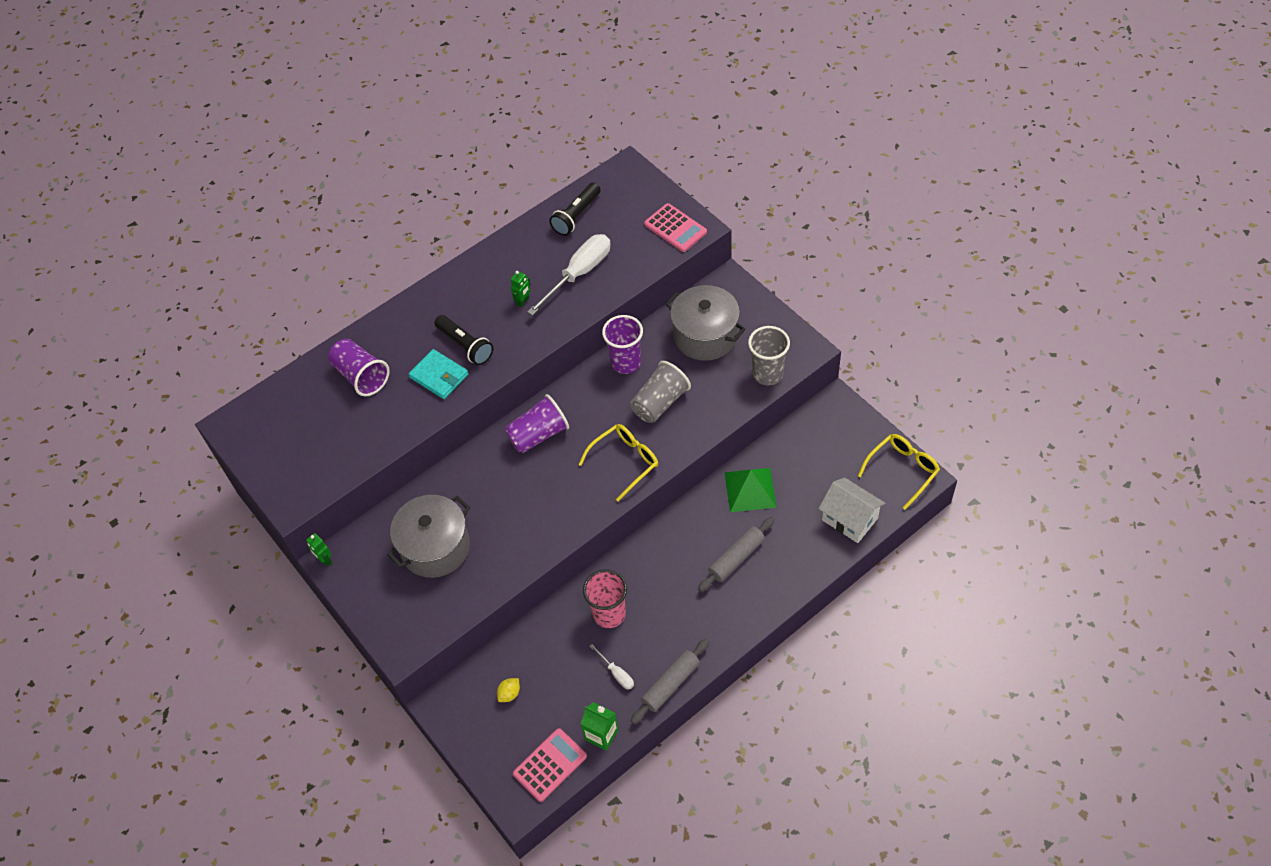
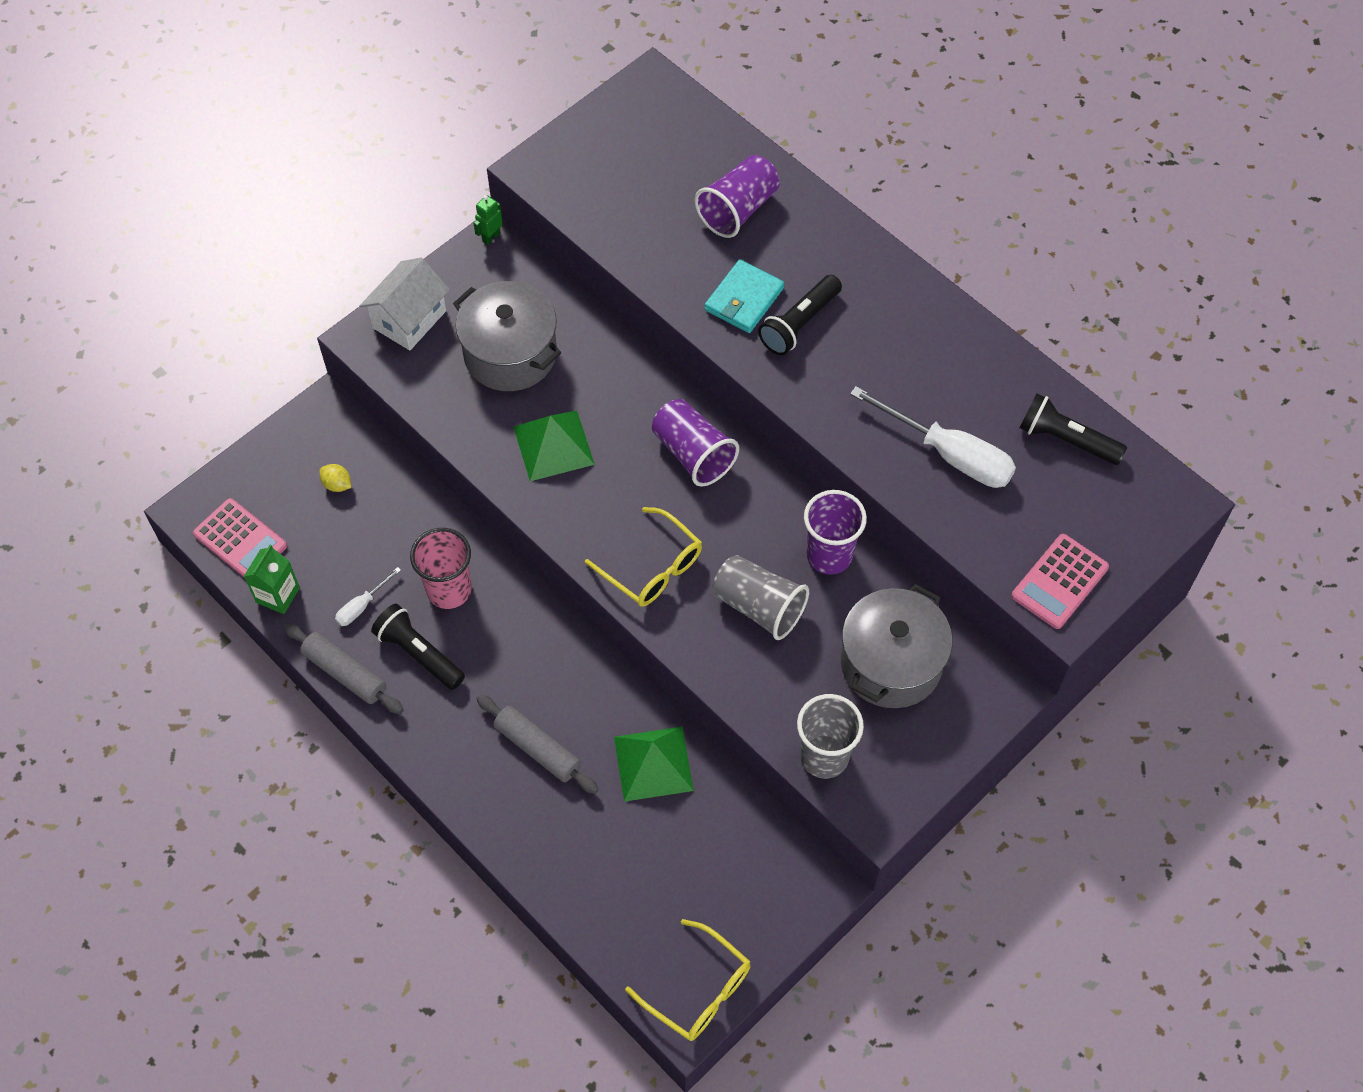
camera: 80 degrees right, 5 degrees up
(519, 520) = (553, 445): none -> green pyramid
(523, 301) = (887, 386): green robot -> none
(659, 633) = (419, 653): none -> black flashlight
(849, 519) = (607, 907): white house -> white house (409, 319)

